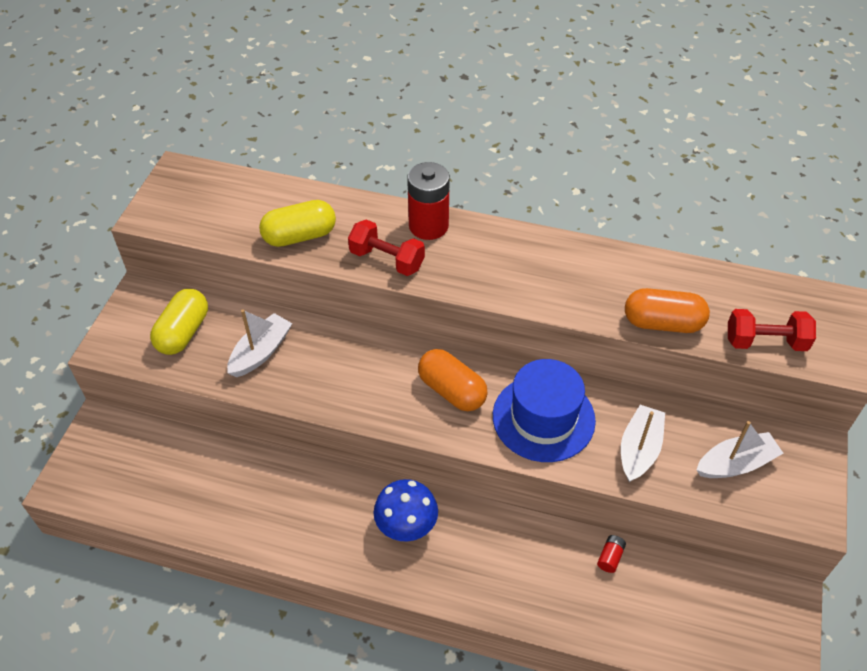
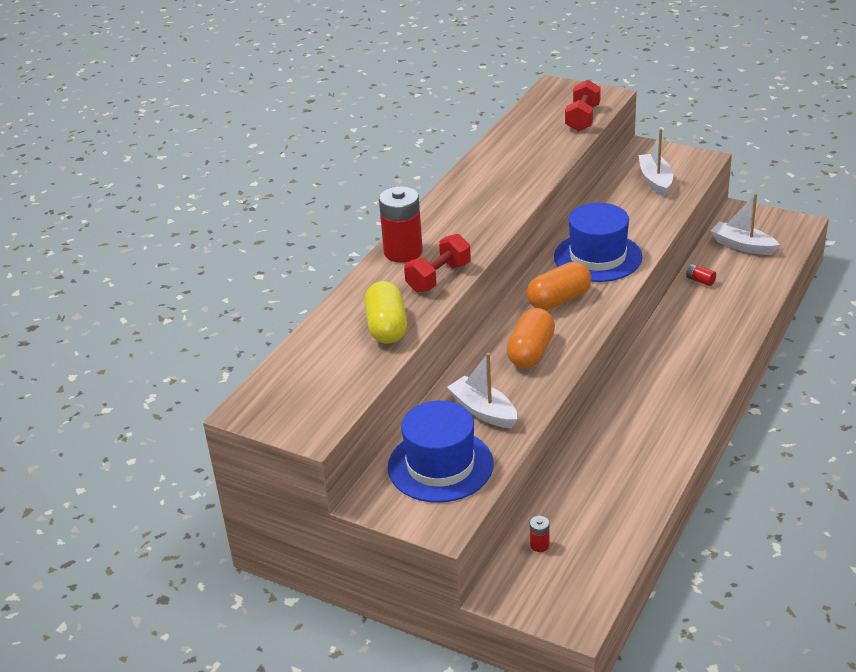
camera: 75 degrees left, 15 degrees down
(156, 445) = (539, 545): none -> red battery
(183, 332) = (440, 465): yellow capsule -> blue hat
(406, 525) = (658, 381): blue mushroom -> none
(639, 449) = (636, 218): white boat -> white boat (742, 246)
(662, 323) = (553, 155): orange capsule -> orange capsule (531, 352)

